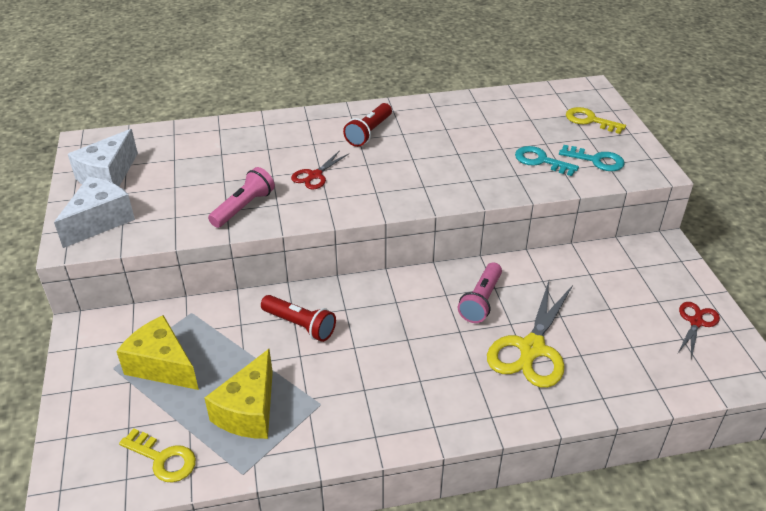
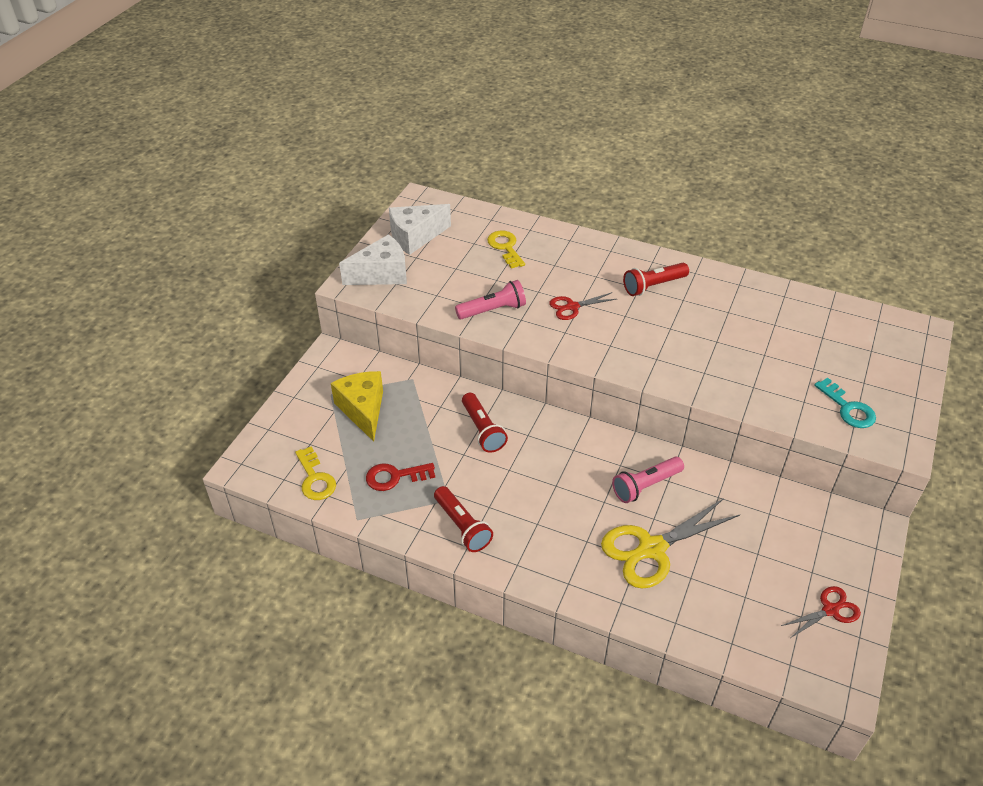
camera: 35 degrees right, 5 degrees up
(249, 411) = (395, 477): yellow cheese -> red key
(354, 421) = (462, 526): none -> red flashlight
(540, 161) = (790, 384): turquoise key -> none
(590, 120) = (884, 365): yellow key -> yellow key (505, 247)

